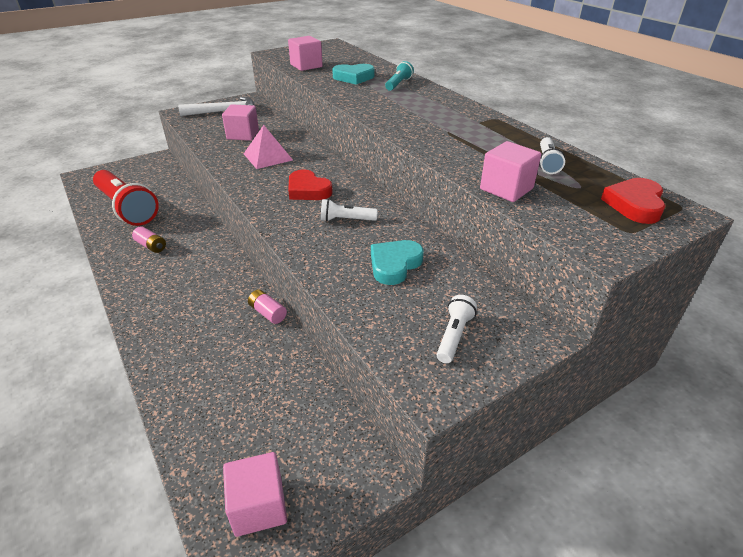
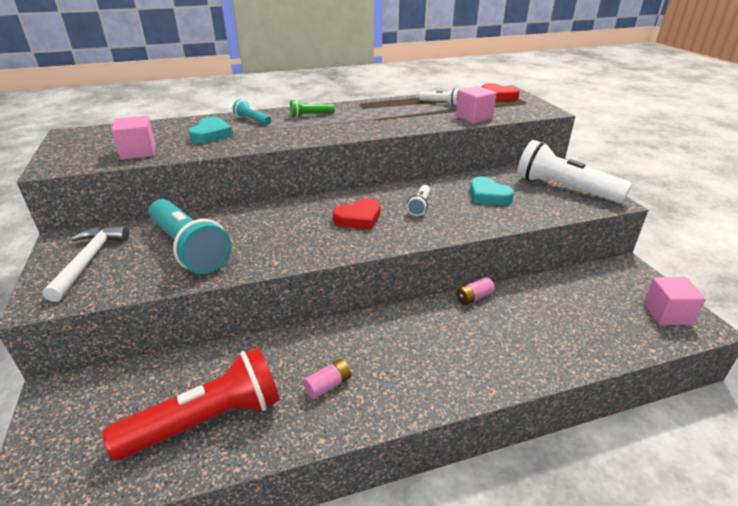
camera: 75 degrees left, 5 degrees down
(243, 135) = (189, 248): pink cube -> turquoise flashlight
(268, 157) = (267, 235): pink pyramid -> none
(431, 102) = (310, 116): none -> green flashlight
(454, 336) = (564, 188): white flashlight -> white flashlight, size x2.20

